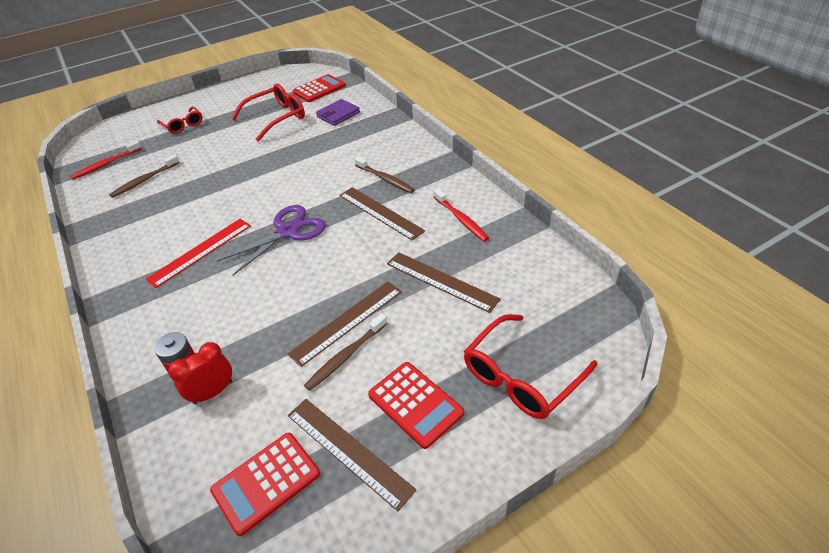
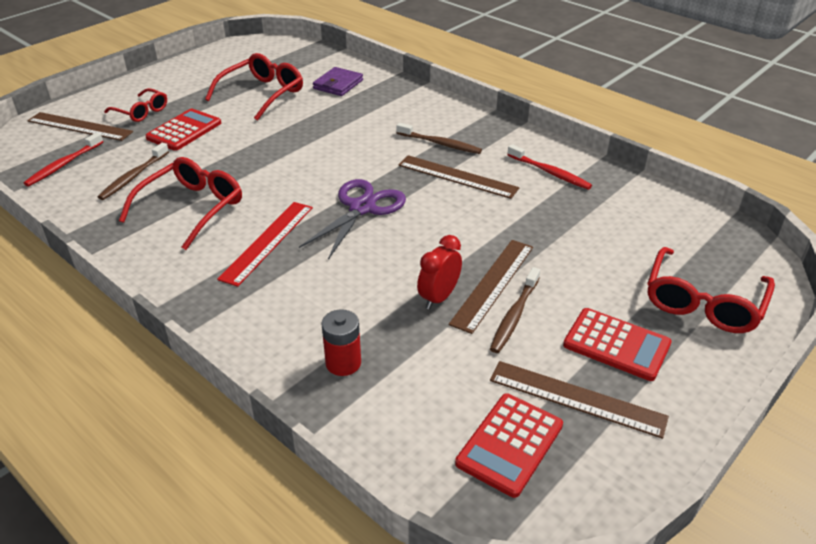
camera: 20 degrees left, 5 degrees down
(166, 214) = (191, 209): none -> red glasses
(213, 392) = (388, 375): red clock -> red clock (439, 297)
(319, 89) = (295, 59): red calculator -> red calculator (184, 130)
(441, 281) = (568, 232): brown ruler -> brown ruler (79, 126)

